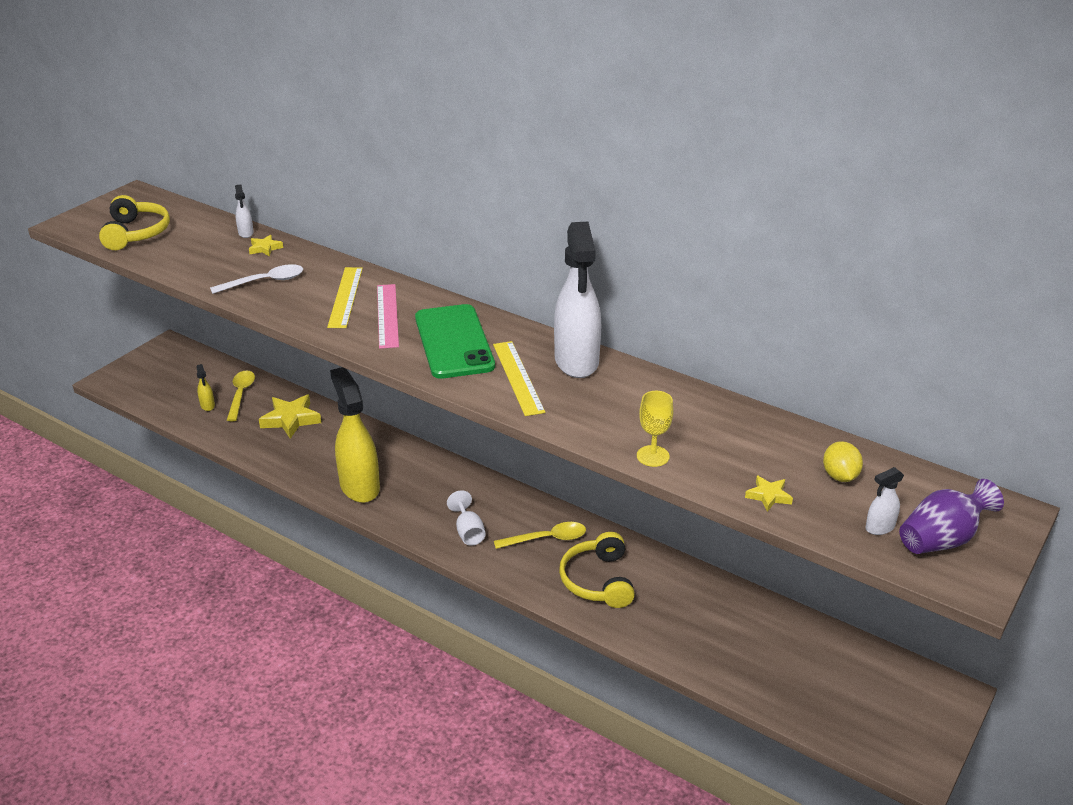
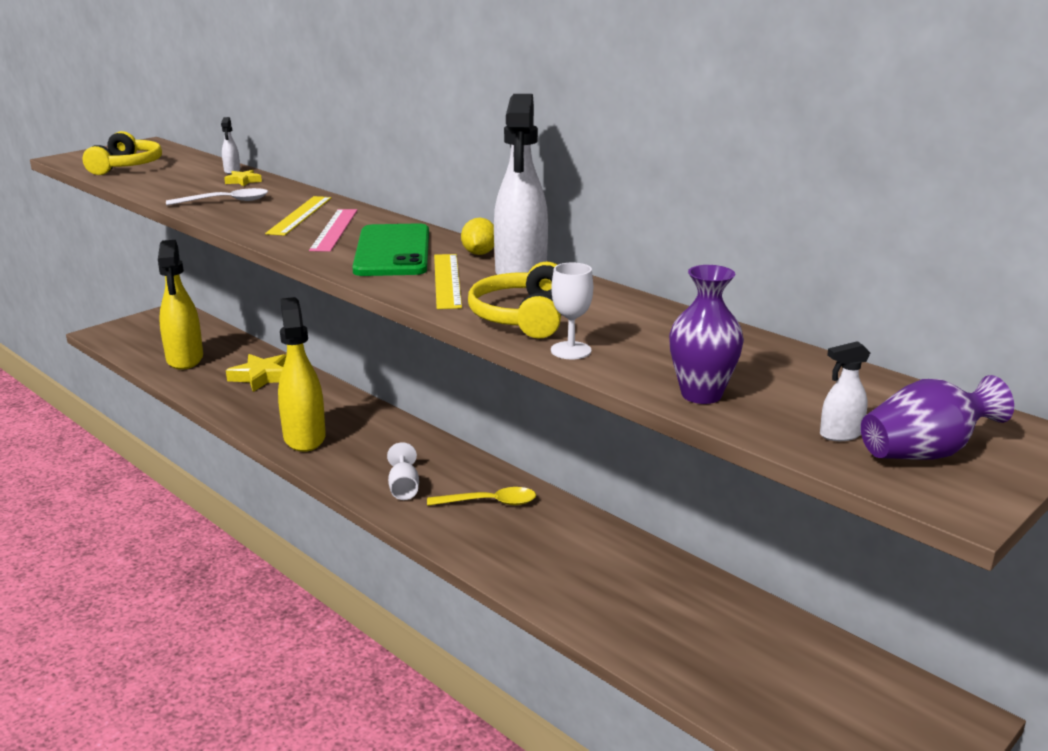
camera: 10 degrees right, 10 degrees down
(207, 406) = (185, 359): yellow spray bottle -> yellow spray bottle, size x2.45
(241, 394) = (222, 353): yellow spoon -> none
(597, 580) = (534, 548): yellow headphones -> yellow headphones (521, 317)
(653, 456) = (571, 350): yellow goblet -> white goblet
(768, 496) = (701, 394): yellow star -> purple vase
(840, 476) = (802, 385): yellow lemon -> yellow lemon (479, 253)

